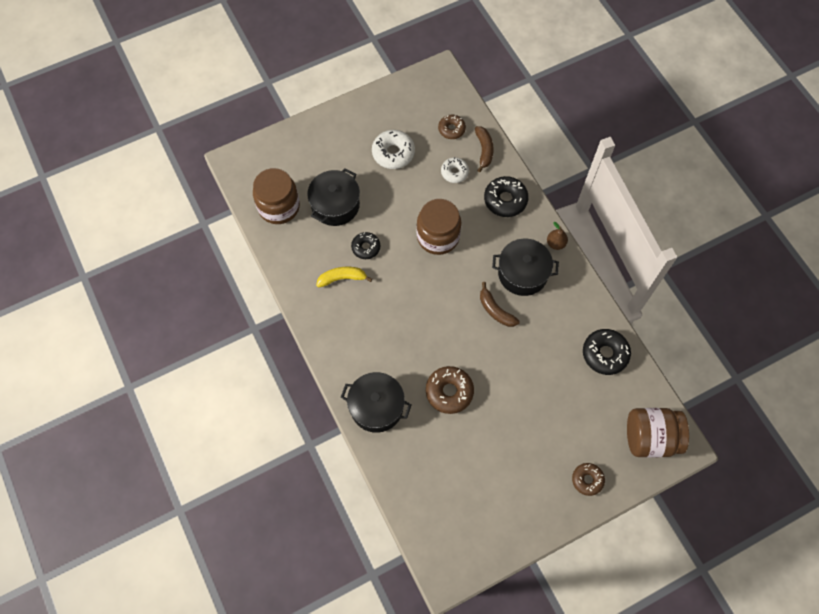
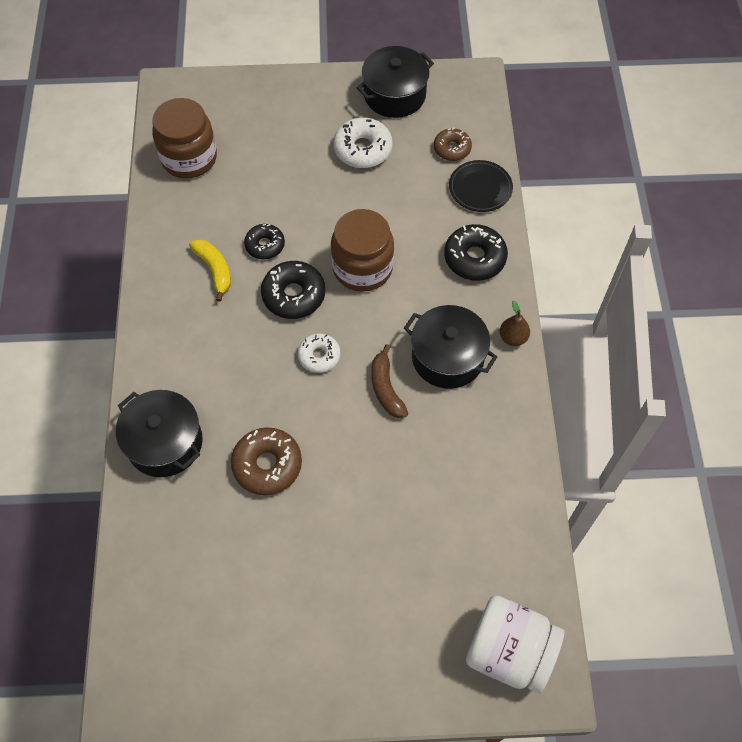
camera: 25 degrees right, 5 degrees down
(335, 205) = (257, 182): black pot -> black pot (394, 95)
(342, 278) = (214, 269): yellow banana -> yellow banana turned 45 degrees clockwise
(454, 172) = (427, 200): white donut -> white donut (319, 356)
(484, 150) = (480, 188): brown banana -> black plate
(587, 480) = (388, 668): brown donut -> none
(605, 354) = (504, 508): black donut -> black donut (294, 295)
(650, 438) = (509, 651): brown jar -> white jar

